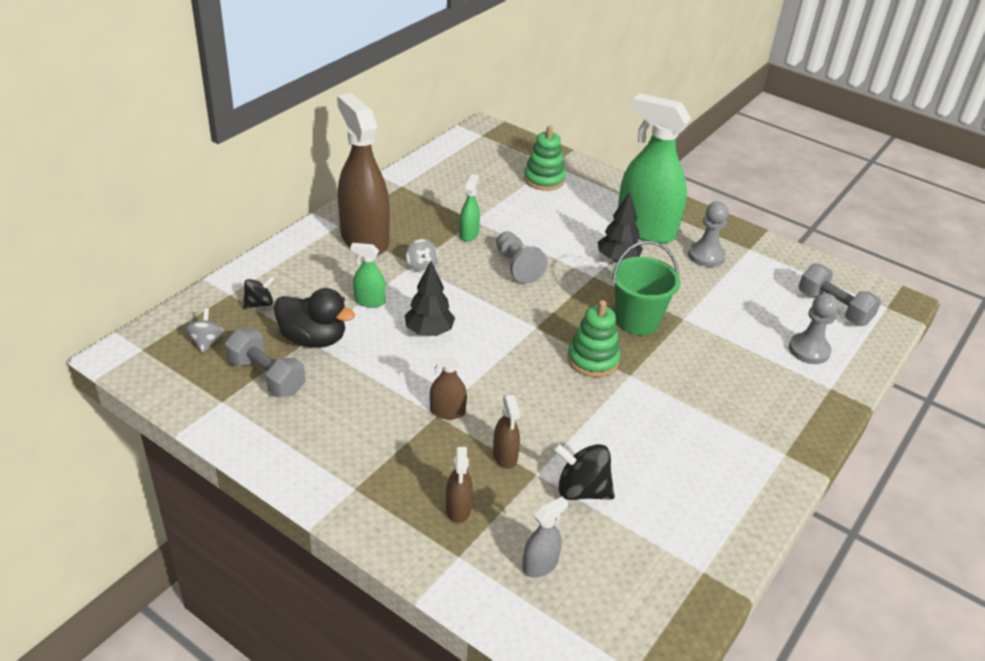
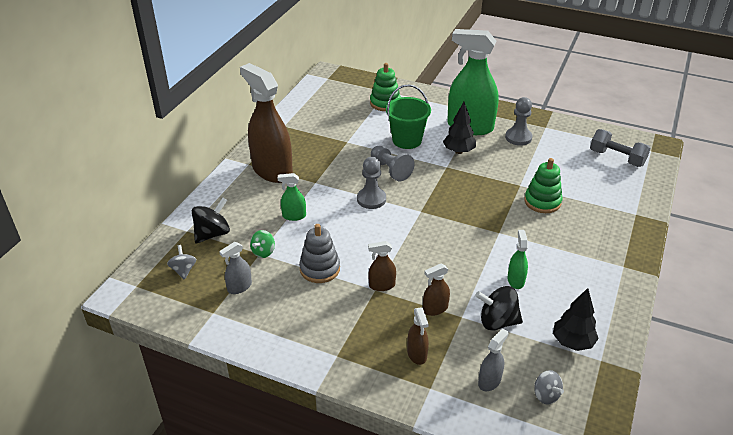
camera: 10 degrees left, 0 degrees up
(259, 304) = (212, 234): black spinning top -> black spinning top, size x1.58
(266, 376) = (239, 287): grey dumbbell -> grey spray bottle
(313, 339) = (263, 252): black duck -> green spinning top
(376, 374) = (320, 269): none -> grey stacking toy
(422, 266) = (322, 183): grey spinning top -> grey spinning top (546, 395)
(429, 332) = (346, 230): black tree -> black tree (572, 342)
(469, 234) = (347, 153): green spray bottle -> green spray bottle (515, 280)
(505, 456) = (435, 309): brown spray bottle -> brown spray bottle turned 90 degrees clockwise
(593, 360) = (469, 227): green stacking toy -> green stacking toy (542, 202)
(637, 321) = (489, 193): green bucket -> green bucket (407, 140)
(809, 350) = (612, 191): grey pawn -> grey pawn (371, 199)

